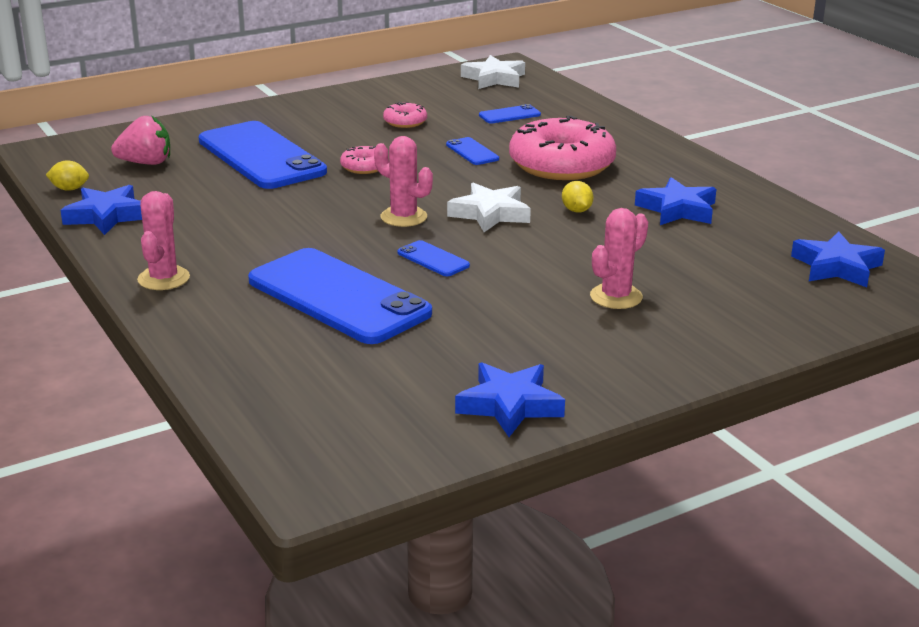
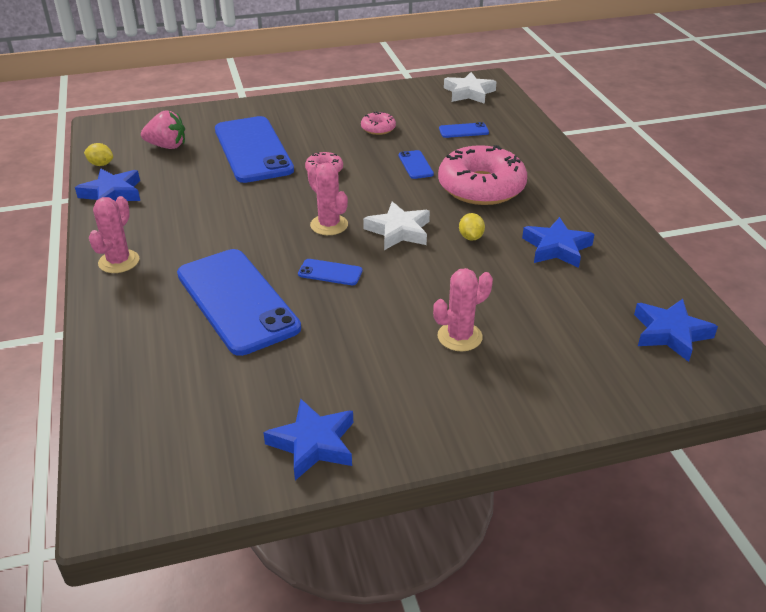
camera: 15 degrees right, 10 degrees up
(433, 259) = (330, 272): blue phone -> blue phone turned 45 degrees counterclockwise

